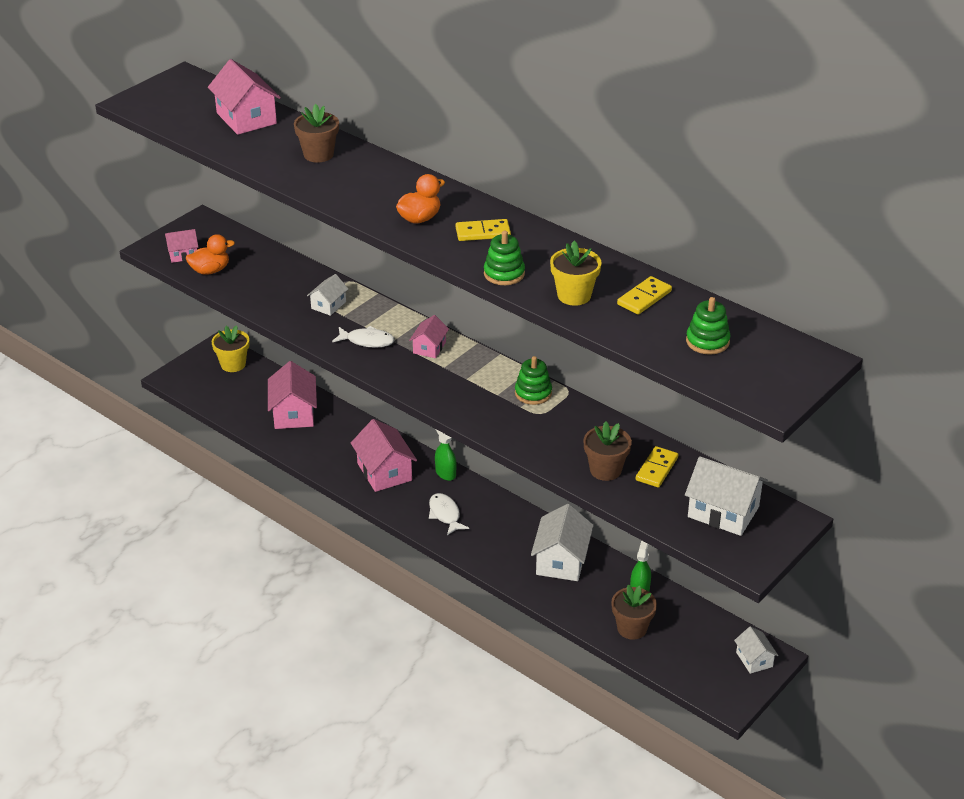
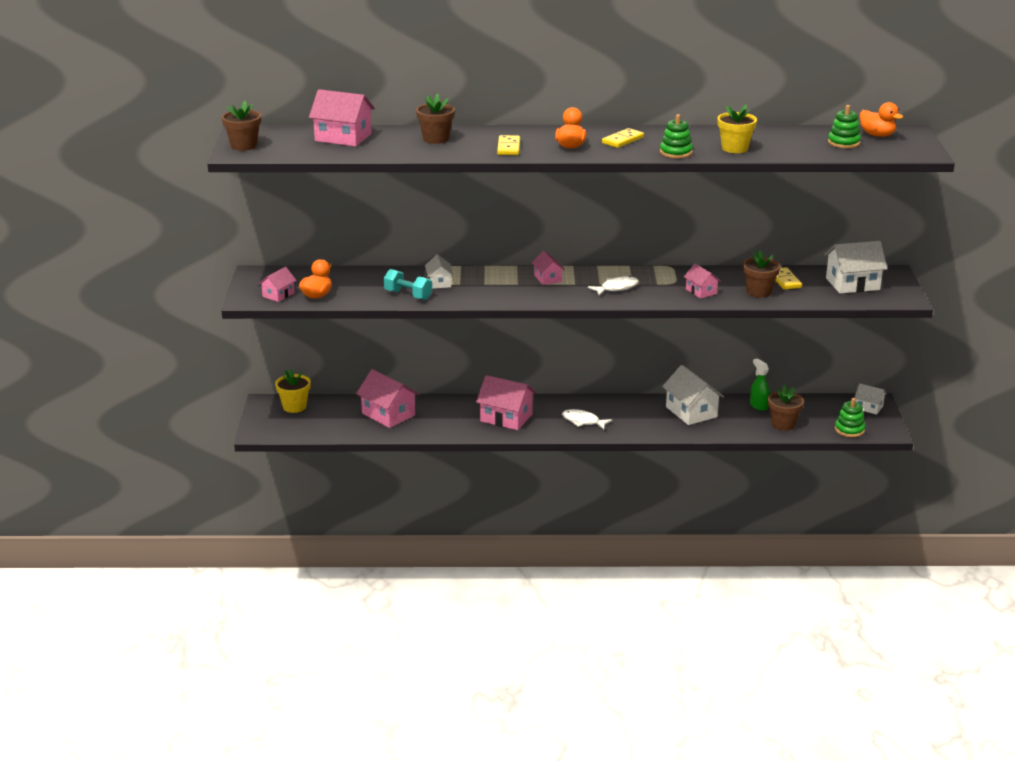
camera: 40 degrees left, 10 degrees down
(154, 95) = (243, 146): none -> brown flower pot
(281, 307) = (408, 295): none -> turquoise dumbbell
(367, 341) = (501, 290): white fish -> white fish (616, 288)
(445, 473) = (547, 401): green spray bottle -> none
(533, 393) = (652, 275): green stacking toy -> green stacking toy (849, 430)
(548, 439) = (701, 291): none -> pink house
(644, 298) = (773, 137): yellow domino -> yellow domino (508, 147)
(767, 348) = (877, 135): none -> orange duck

